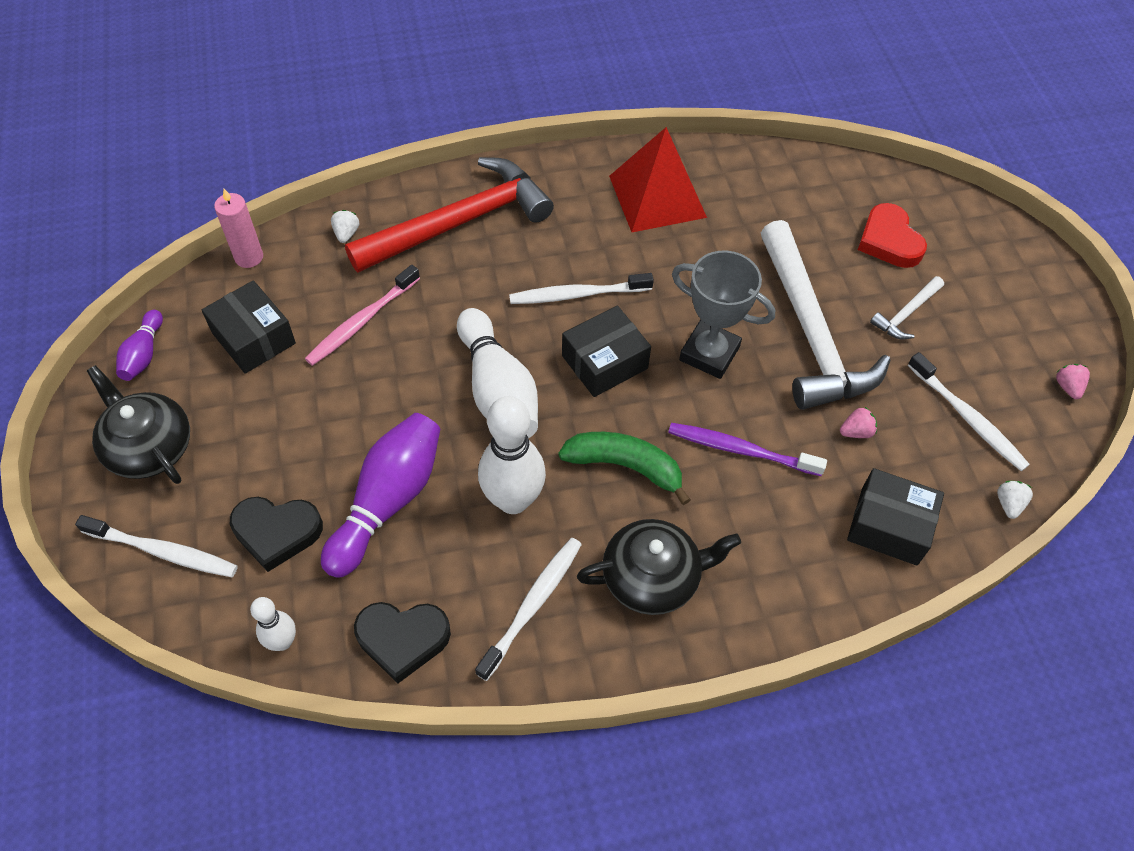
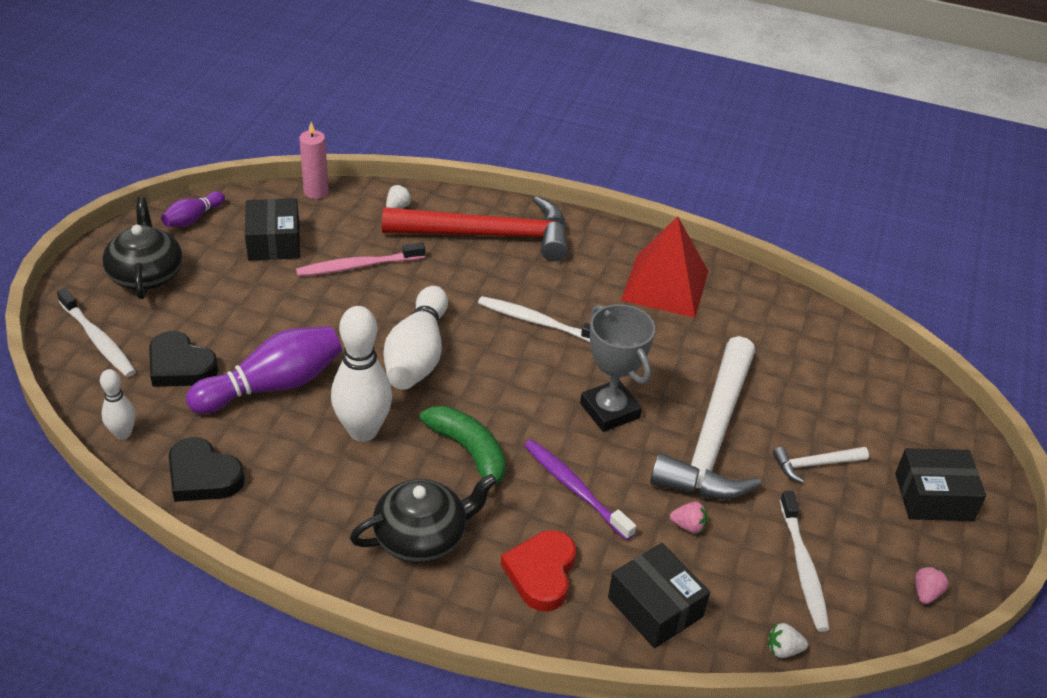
camera: 30 degrees right, 15 degrees down
(532, 605) = (314, 505): white toothbrush -> none
(604, 362) = (517, 376): black box -> black box (933, 497)
(652, 577) = (422, 536): black teapot -> black teapot turned 45 degrees counterclockwise
(889, 241) = (848, 405): red heart -> red heart (541, 573)
(1008, 504) = (783, 650): white strawberry -> white strawberry turned 135 degrees counterclockwise

